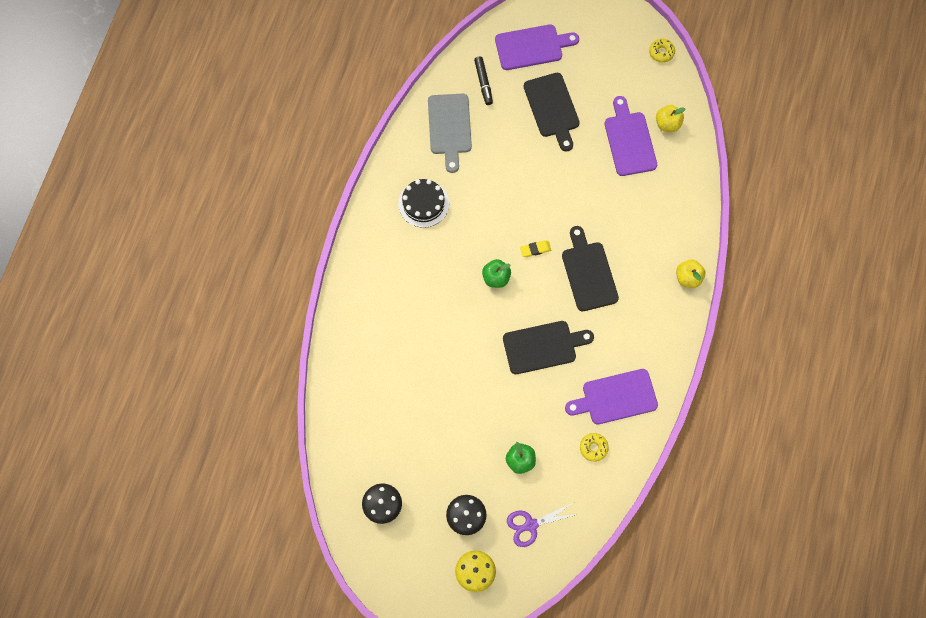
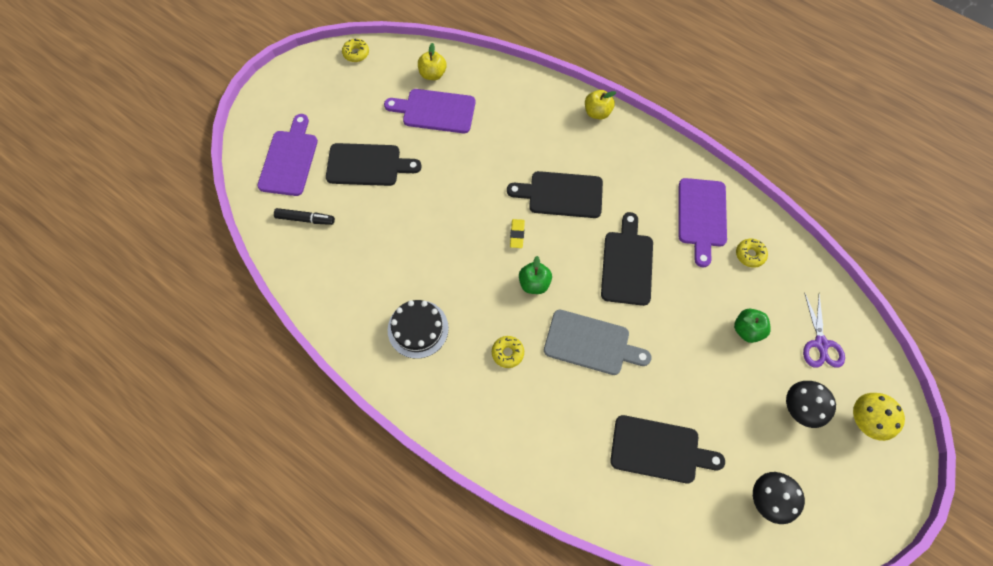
camera: 70 degrees left, 5 degrees down
(393, 414) = (659, 450): none -> black cutting board
(429, 277) = (507, 353): none -> yellow donut
(449, 128) = (340, 271): grey cutting board -> grey cutting board (591, 343)

